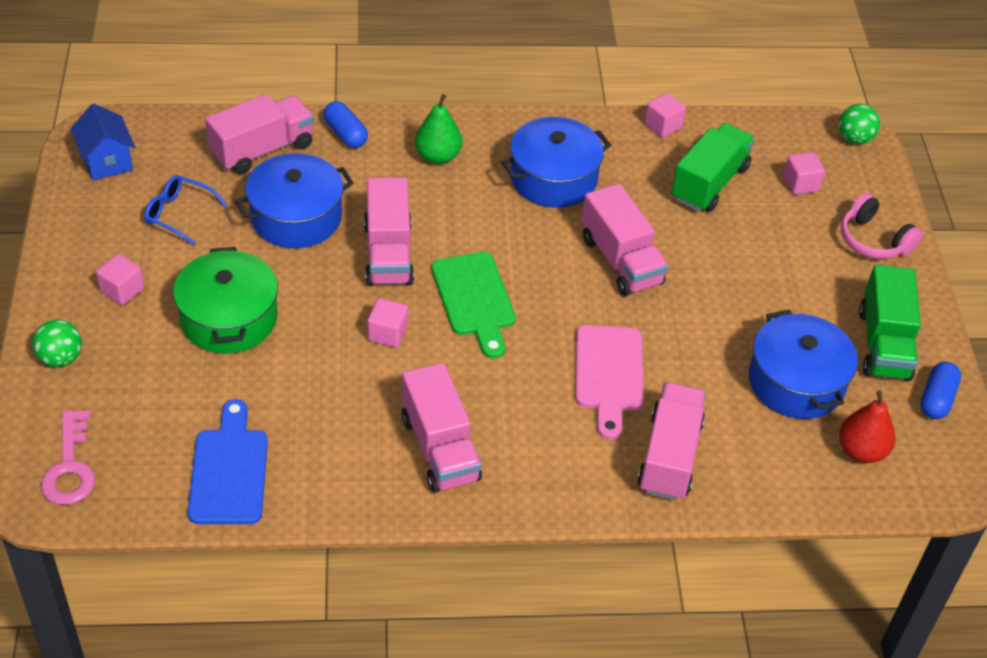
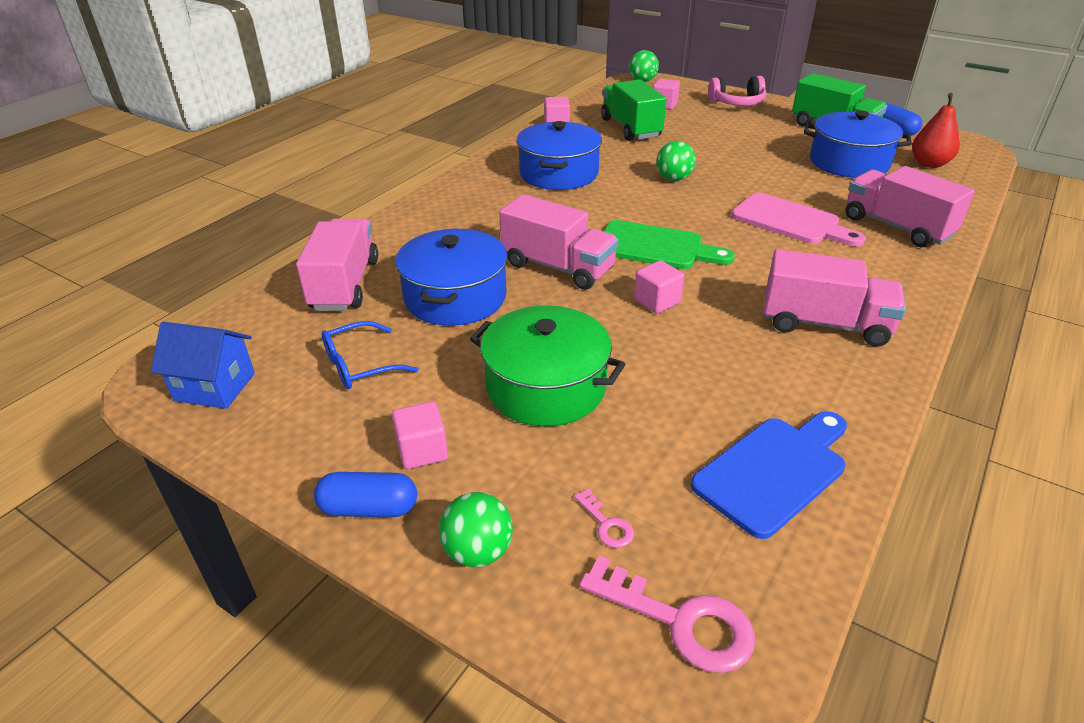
camera: 50 degrees left, 10 degrees down
(121, 405) = (606, 524): none -> pink key
(229, 470) = (774, 471): blue cutting board -> blue cutting board turned 105 degrees clockwise
(345, 134) = (388, 237): blue capsule -> blue capsule (369, 508)
(438, 156) = (474, 207): green pear -> none
(621, 261) = (673, 178): pink truck -> green ball

